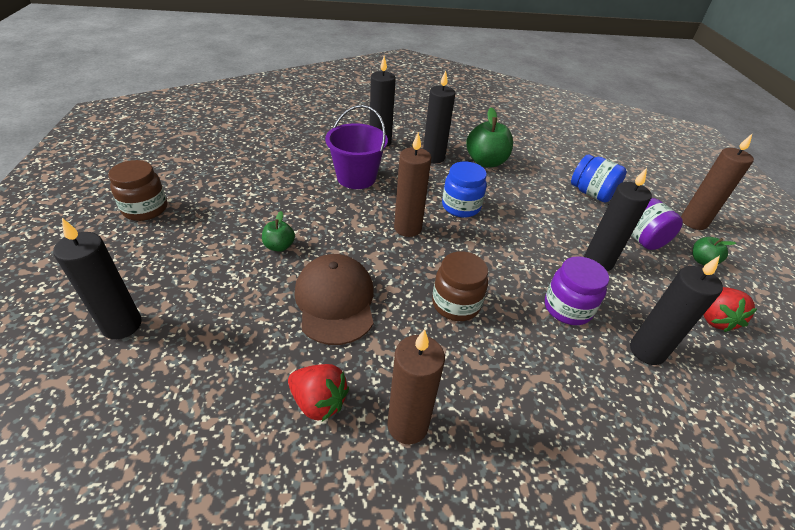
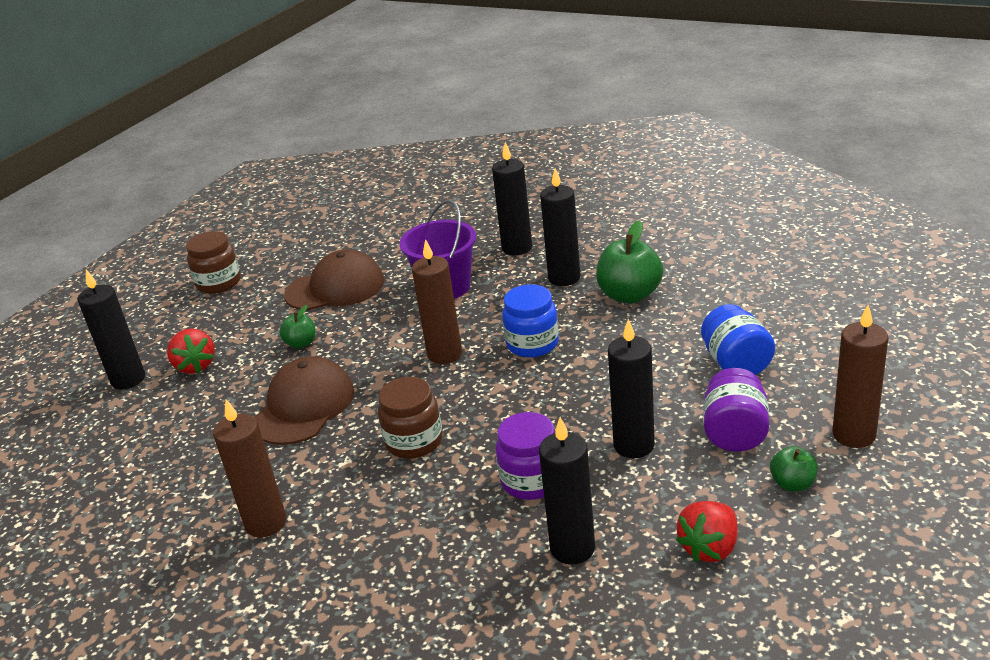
camera: 40 degrees right, 10 degrees down
(266, 194) = (335, 288): none -> brown cap
(318, 402) = (215, 481): red strawberry -> red strawberry (195, 366)

